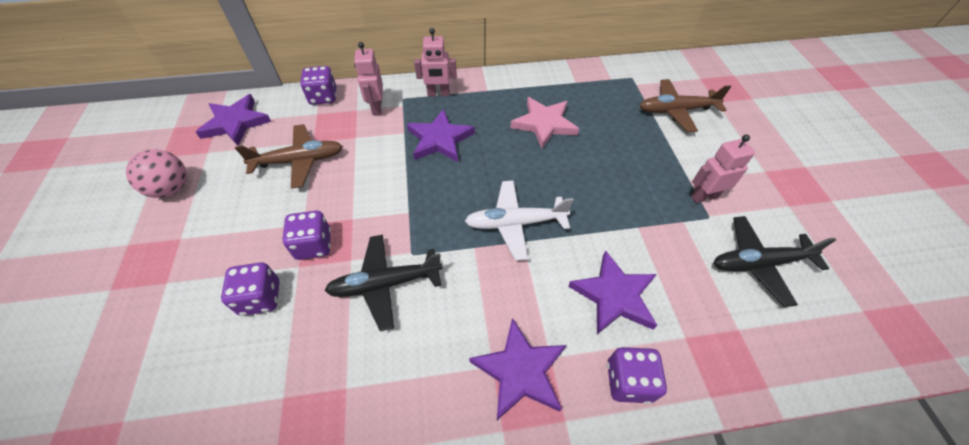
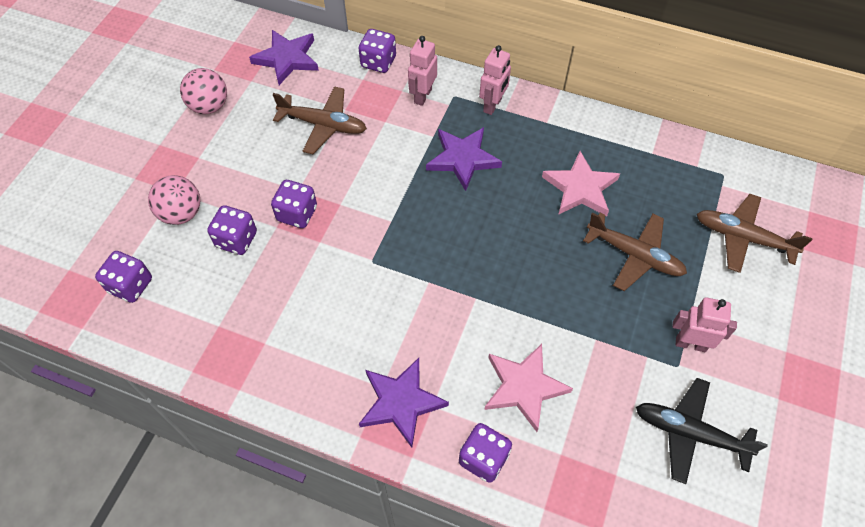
camera: 30 degrees right, 5 degrees up
(150, 408) = (131, 285): none -> purple dice
(184, 300) = (181, 213): none -> pink ball
(385, 284) = (336, 276): black plane -> none
(438, 94) = (492, 105): pink robot -> pink robot turned 90 degrees counterclockwise
(515, 223) = (479, 278): white plane -> none
(614, 295) = (524, 387): purple star -> pink star
(617, 153) = (634, 255): none -> brown plane

